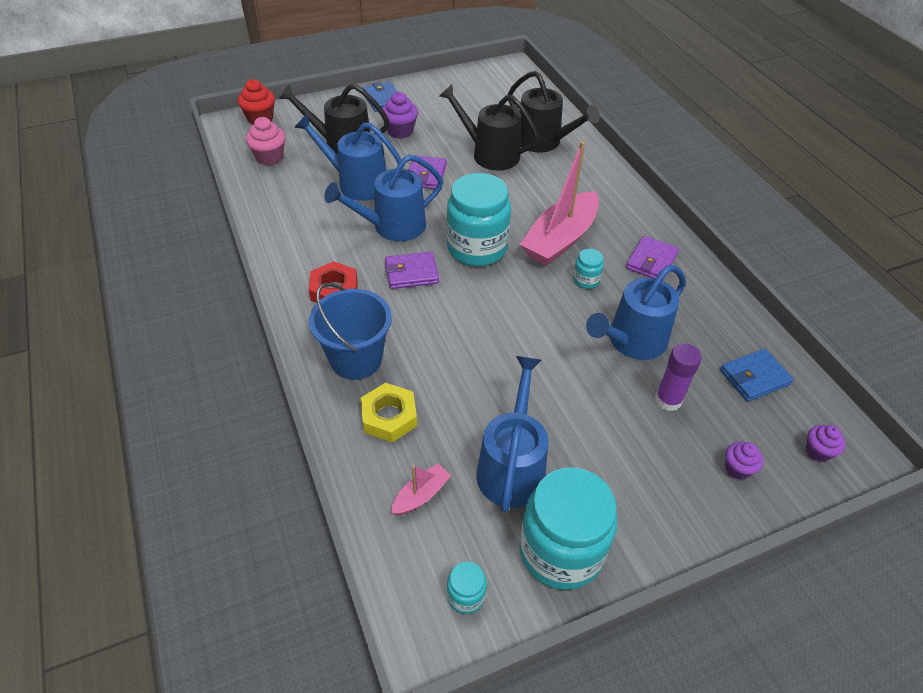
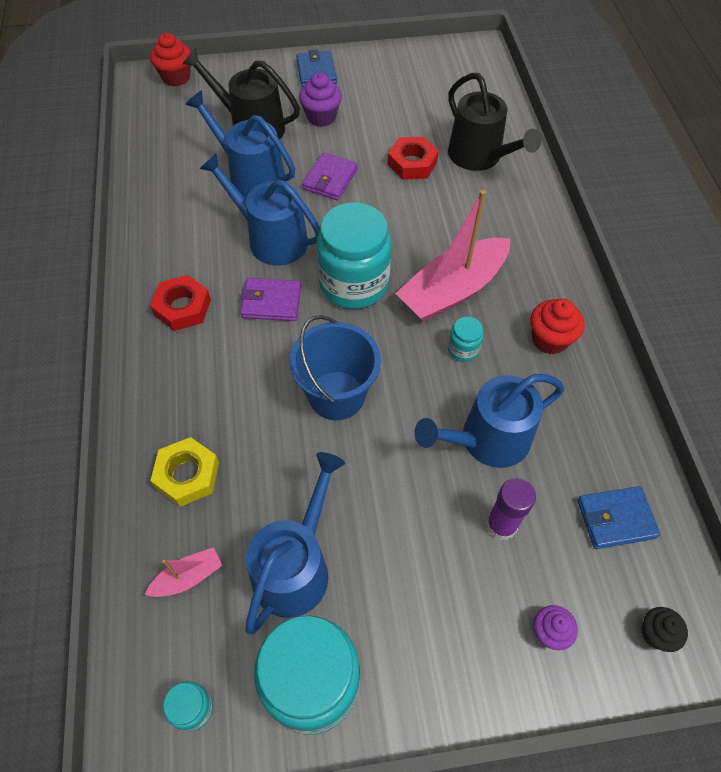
camera: 15 degrees right, 10 degrees up
(269, 157) = (170, 128): pink cupcake -> none
(356, 359) = (176, 397): blue bucket -> blue bucket (336, 395)
(393, 226) = (271, 239): blue watering can -> blue watering can turned 45 degrees clockwise
(490, 154) = (412, 163): black watering can -> red nut
(651, 261) = (549, 339): purple wallet -> red cupcake
(818, 451) = (655, 634): purple cupcake -> black cupcake

